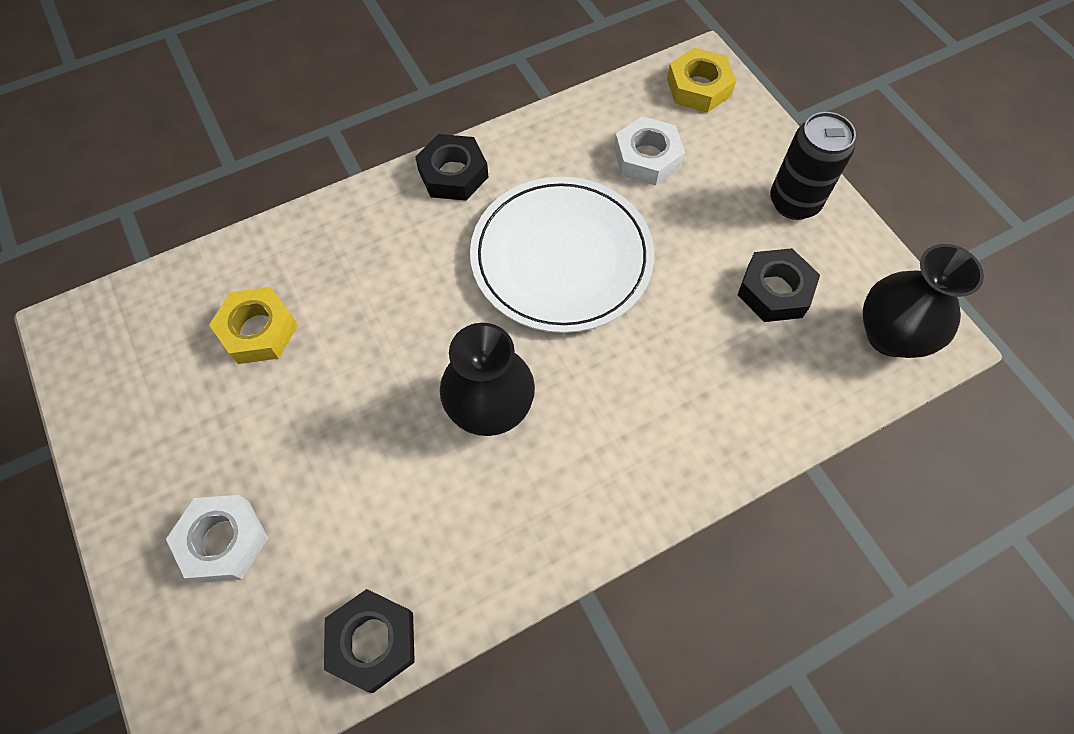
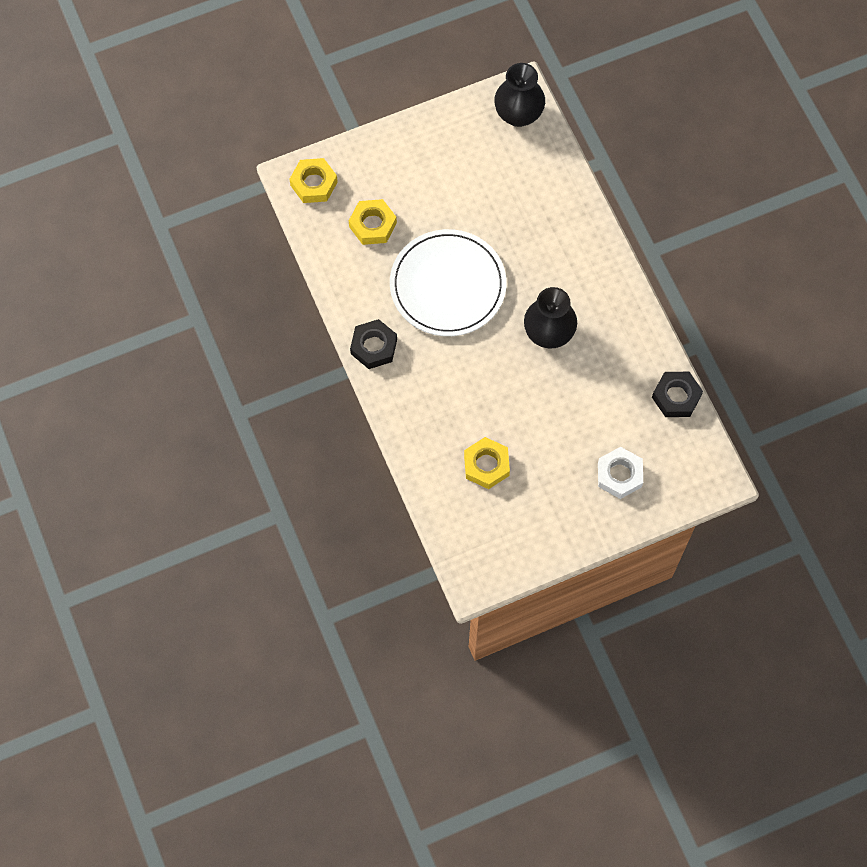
camera: 85 degrees left, 5 degrees up
(647, 157) = (372, 225): white nut -> yellow nut
(774, 291) = (483, 169): black nut -> none
(794, 202) = (418, 144): black can -> none

